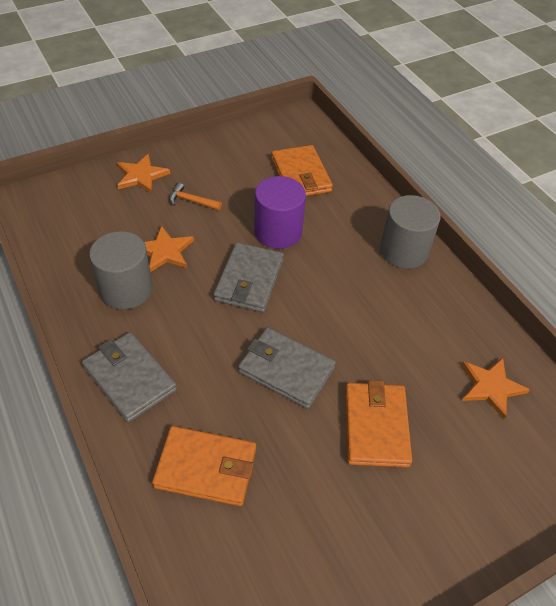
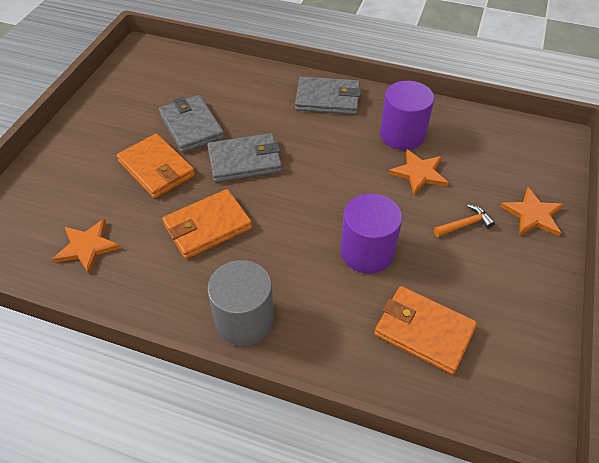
camera: 140 degrees right, 0 degrees up
(126, 289) = (402, 135): grey cylinder -> purple cylinder
(206, 468) = (236, 93): orange wallet -> orange wallet (207, 226)
(249, 280) = (337, 197): grey wallet -> grey wallet (191, 126)

